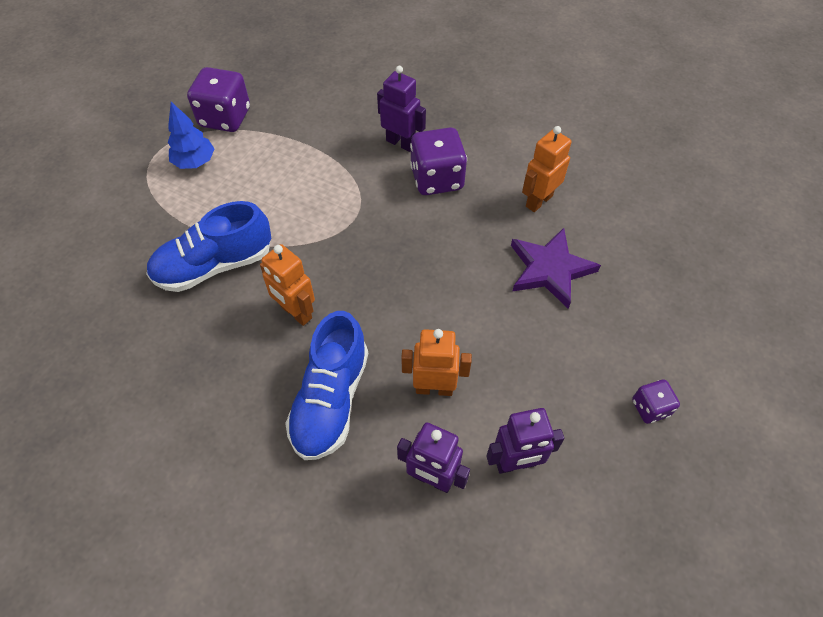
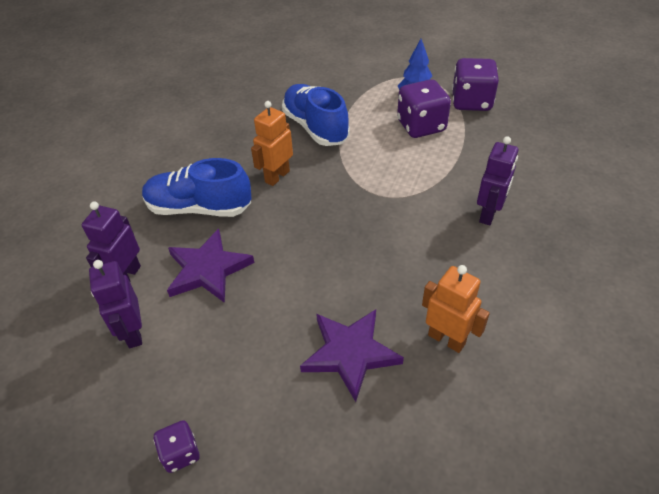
camera: 85 degrees right, 10 degrees down
(434, 388) = (208, 269): orange robot -> purple star
(437, 179) = (449, 247): purple dice -> purple dice (421, 126)

